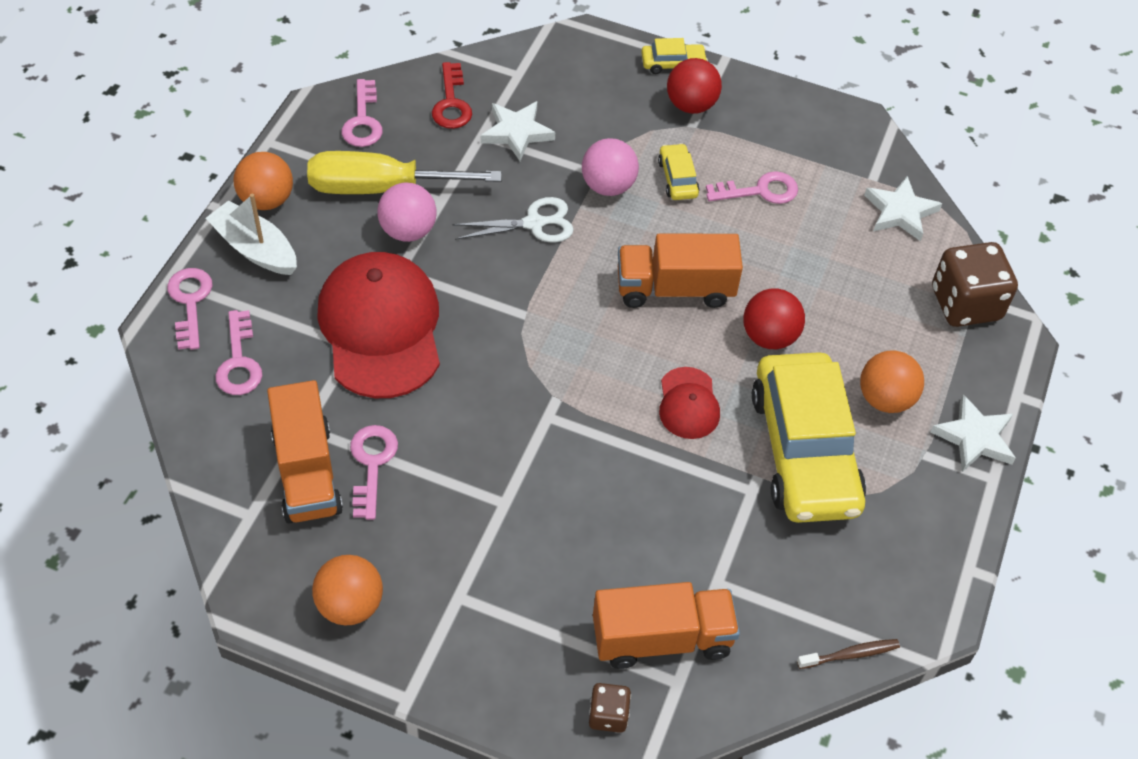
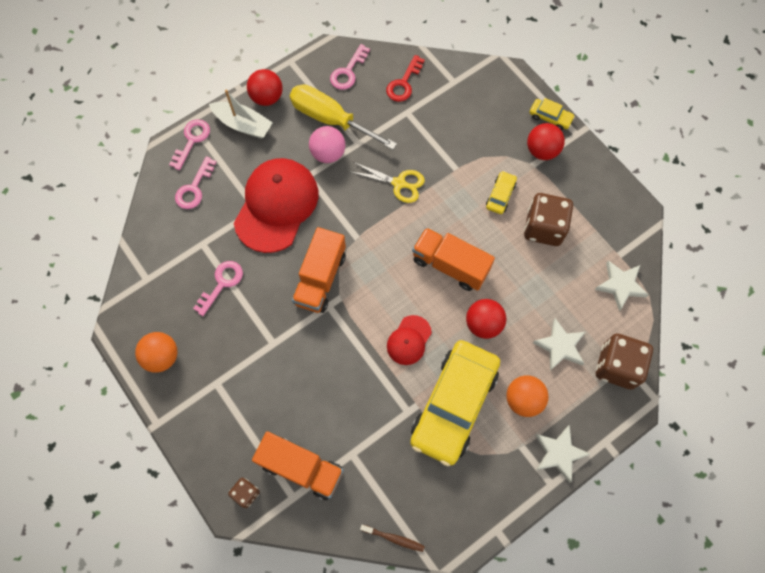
camera: 35 degrees right, 15 degrees up
(255, 249) = (243, 125): white boat -> white boat turned 135 degrees clockwise
(267, 200) = (267, 97): orange ball -> red ball
(307, 472) = (187, 270): orange truck -> orange truck (320, 279)
(517, 133) = (427, 120): white star -> white star (560, 346)
(534, 223) = (399, 183): white scissors -> yellow scissors
(608, 186) = (456, 180): pink ball -> none
(760, 191) = (544, 228): pink key -> brown dice

